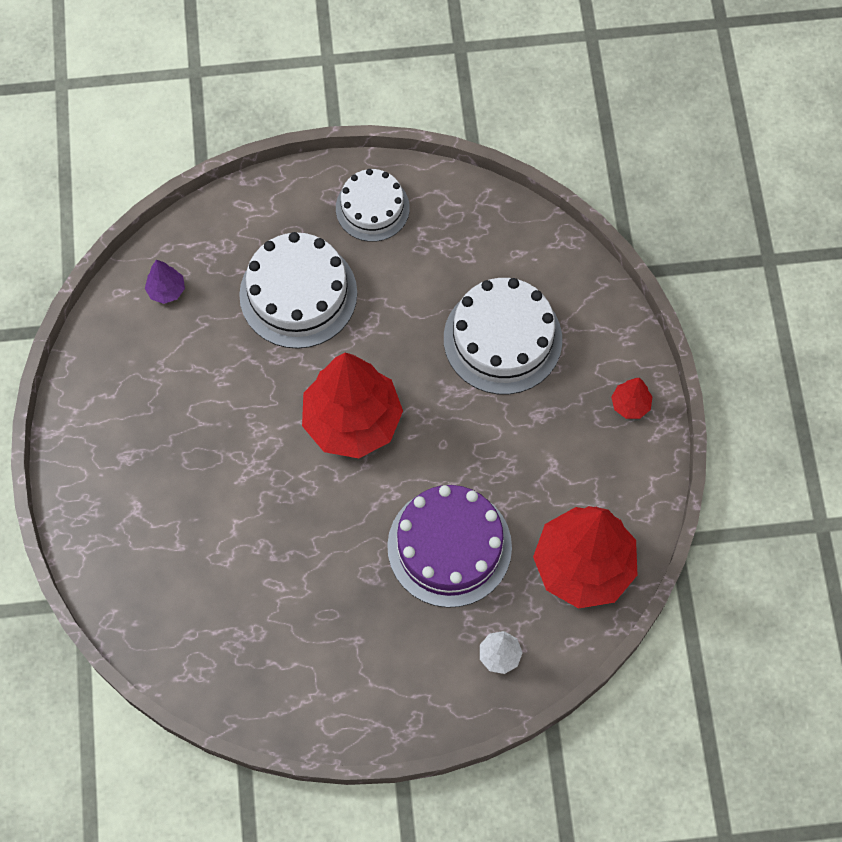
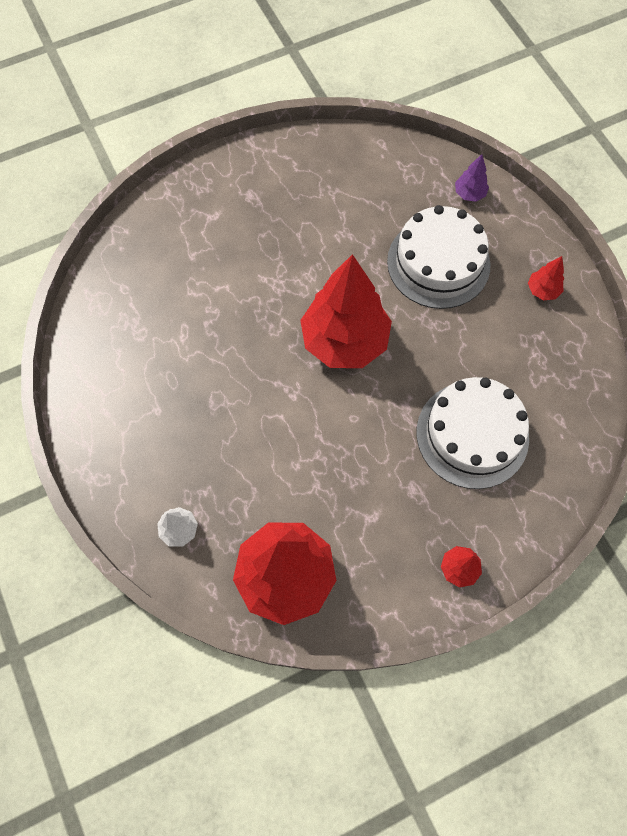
camera: 70 degrees right, 0 degrees up
(166, 290) = (398, 173): purple tree -> purple tree (469, 194)
(372, 208) = (542, 290): white cake -> red tree
(449, 546) = (263, 455): purple cake -> none

